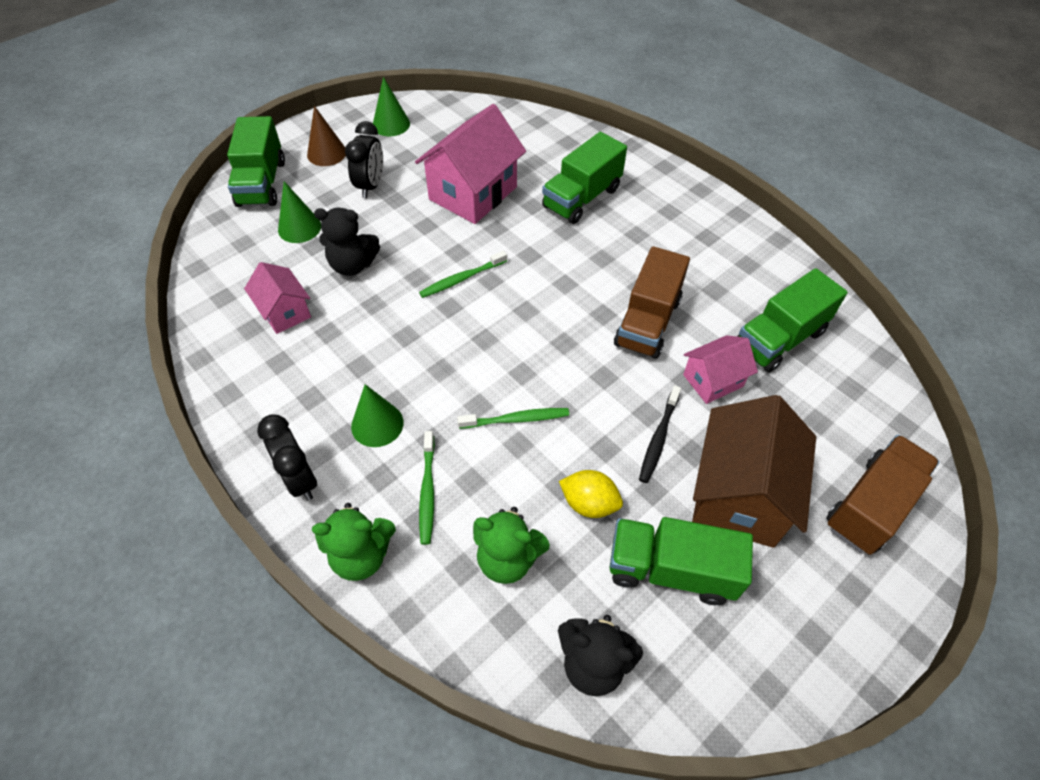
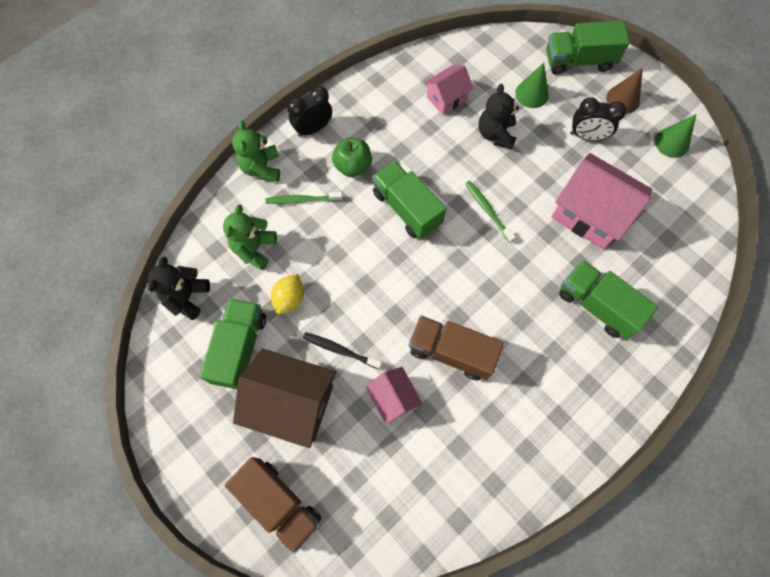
camera: 90 degrees right, 15 degrees up
(377, 424) = (353, 166): green cone -> green apple
(516, 419) = (356, 252): green toothbrush -> none
(779, 339) = (439, 463): green truck -> green truck (407, 208)

